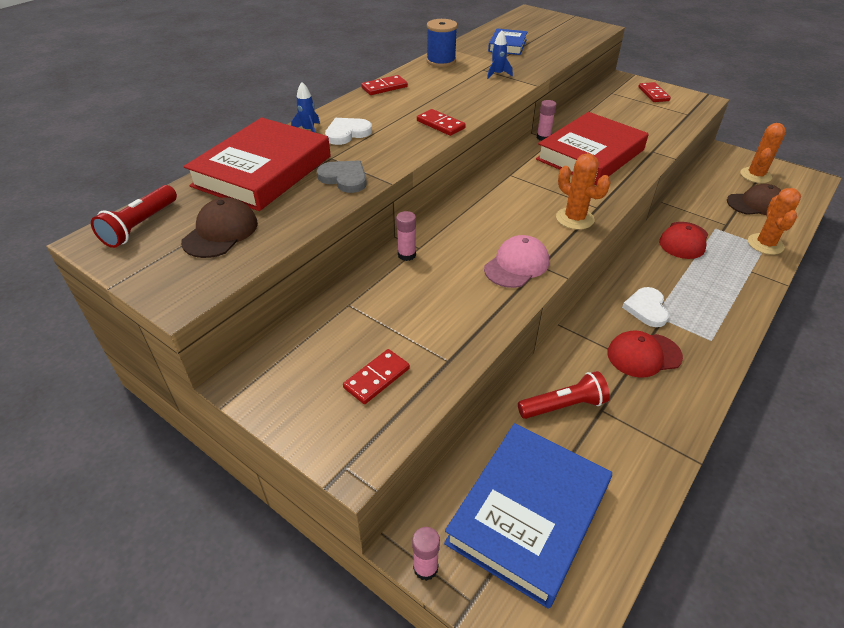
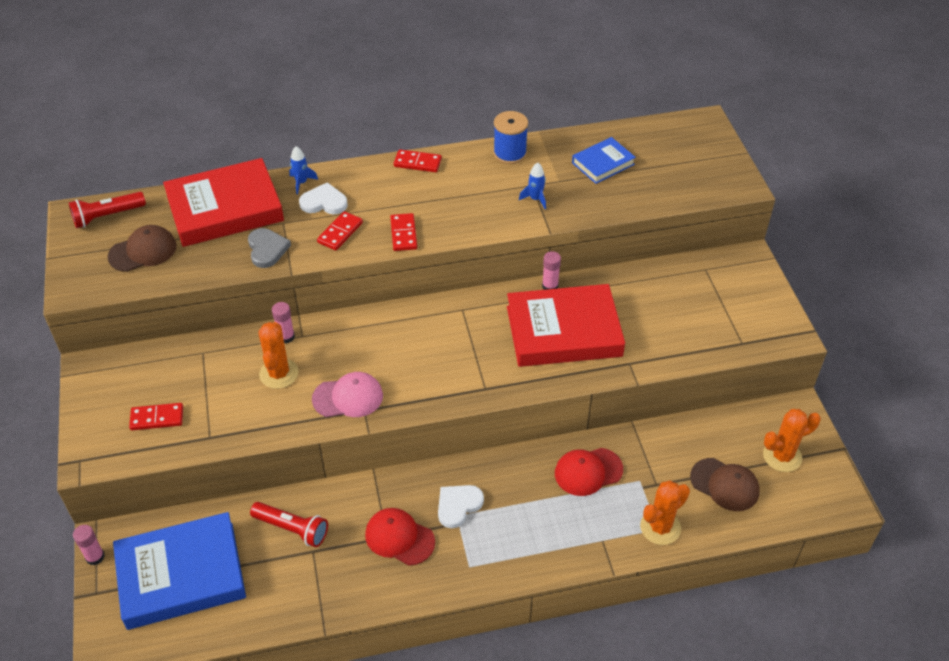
camera: 40 degrees right, 5 degrees up
(574, 218) = (450, 387): orange cactus -> orange cactus (279, 374)
(653, 94) = (748, 296): red domino -> red domino (340, 232)

